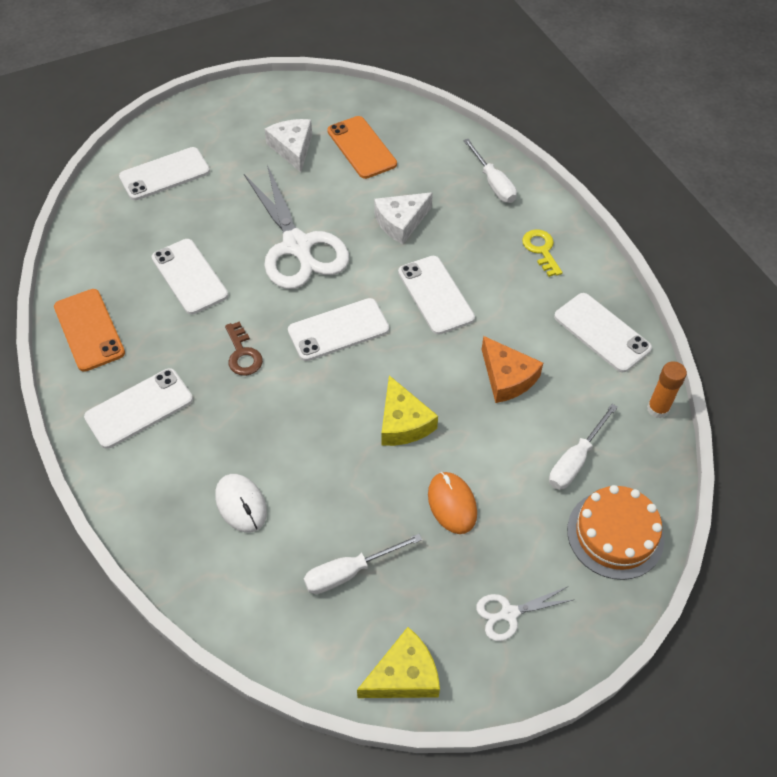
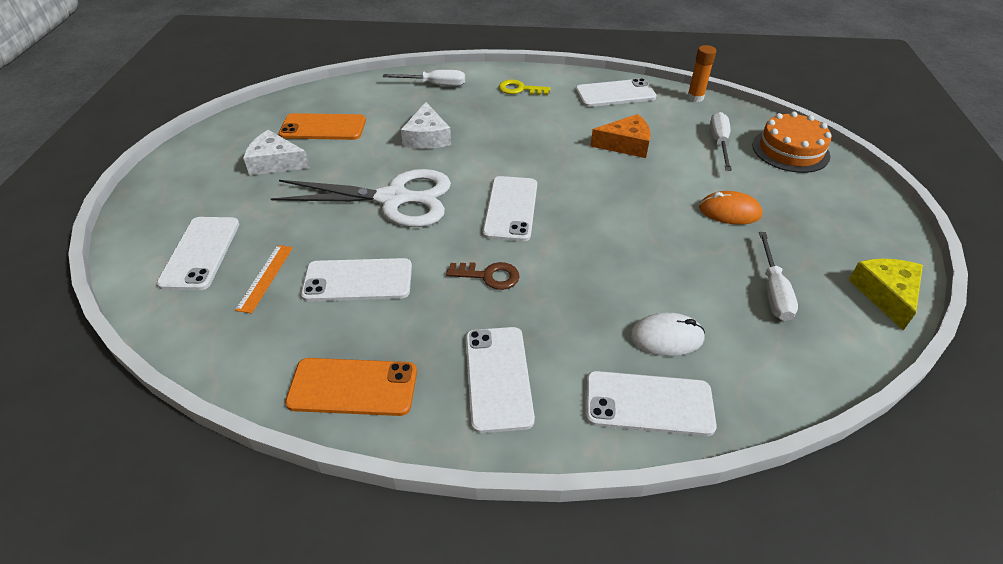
camera: 60 degrees left, 10 degrees down
(161, 224) = (265, 278): none -> orange ruler
(403, 422) = (635, 208): yellow cheese -> none
(435, 295) = (518, 147): white phone -> white phone (648, 403)
(509, 613) = (842, 220): white scissors -> none
(575, 460) = (719, 143): white screwdriver -> white screwdriver turned 150 degrees counterclockwise

